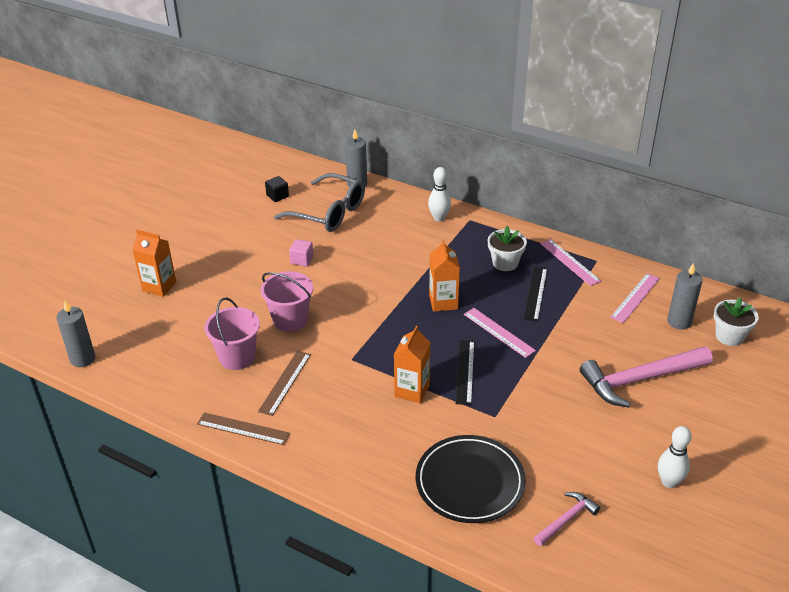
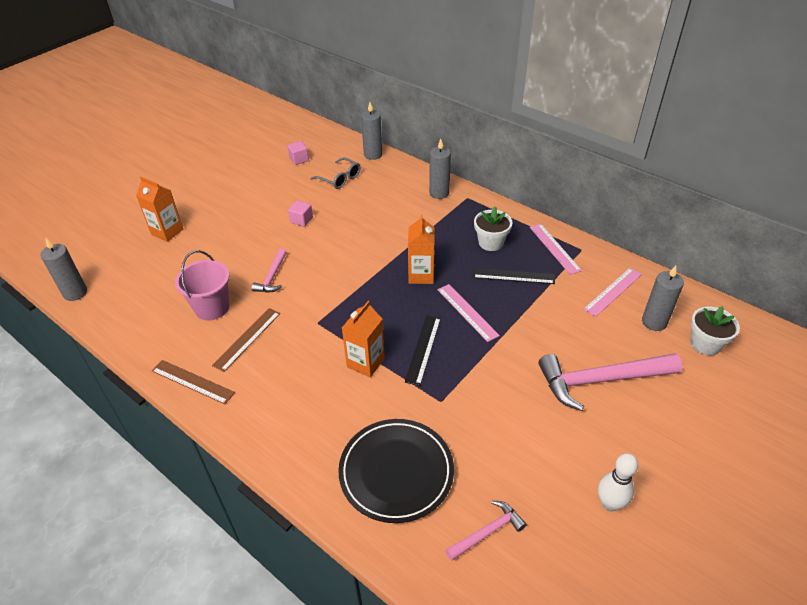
camera: 10 degrees right, 5 degrees up
(277, 196) = (299, 159): black cube -> pink cube
(290, 320) = (272, 276): pink bucket -> pink hammer
(329, 212) = (339, 178): grey glasses -> grey glasses, size x0.58
(439, 218) = (439, 193): white bowling pin -> grey candle
(535, 293) = (513, 276): black ruler -> black ruler turned 75 degrees clockwise

